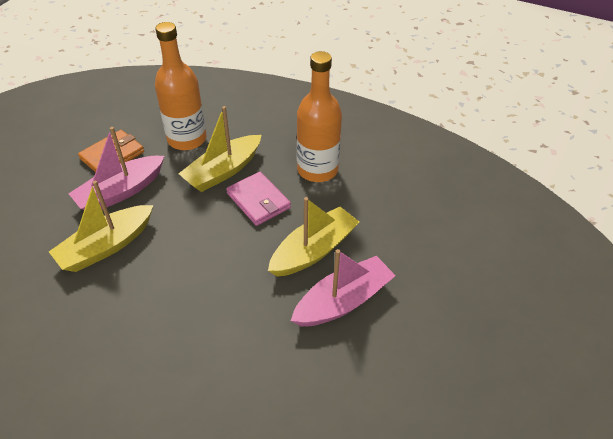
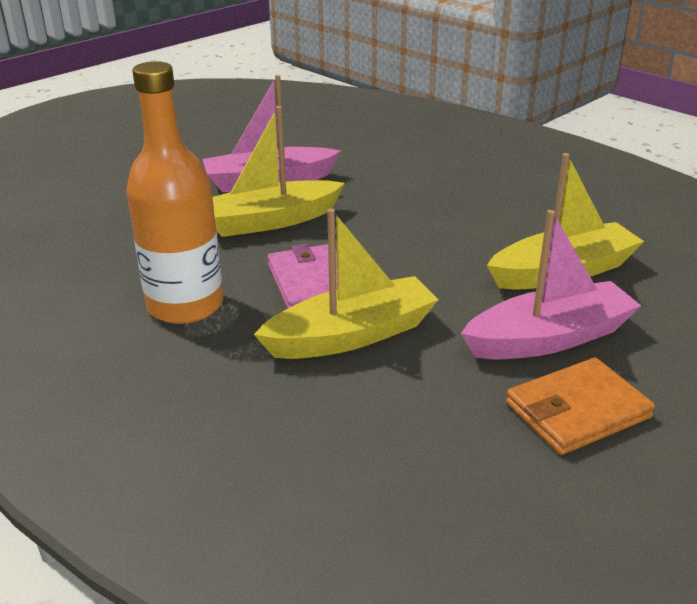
camera: 160 degrees left, 15 degrees down
(187, 139) = (406, 412): orange bottle -> none

